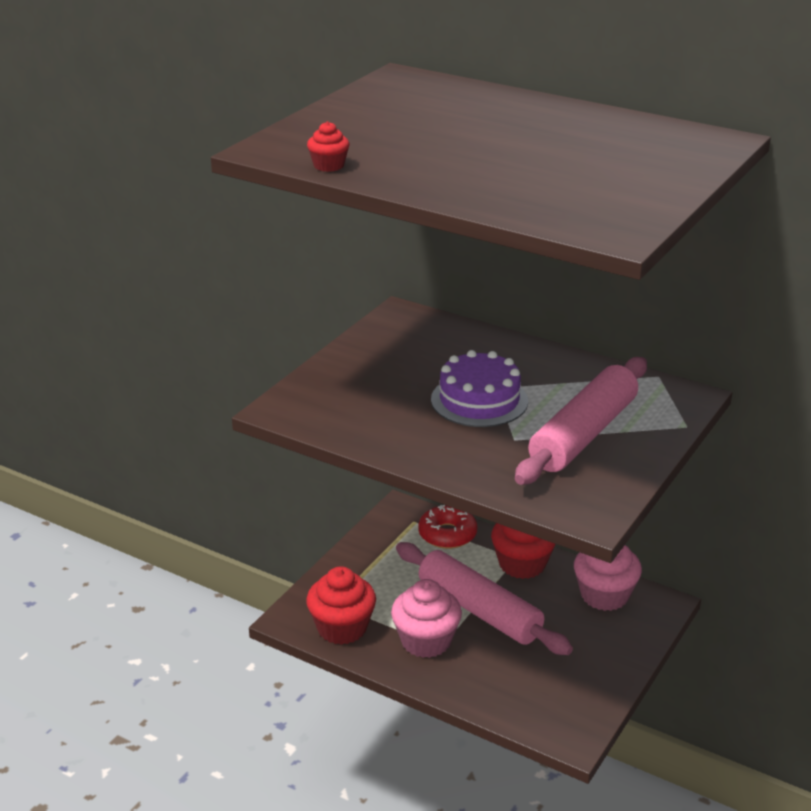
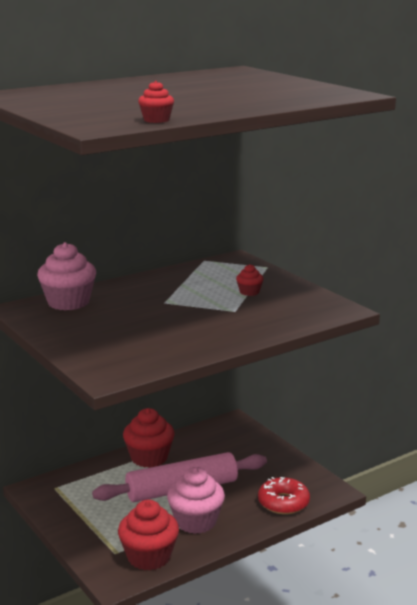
camera: 65 degrees left, 10 degrees down
(447, 534) = (86, 478): red donut -> red donut (283, 503)
(479, 400) = (175, 310): purple cake -> none
(583, 434) = (249, 292): pink rolling pin -> red cupcake
(604, 595) = (208, 438): pink cupcake -> pink cupcake (68, 302)

